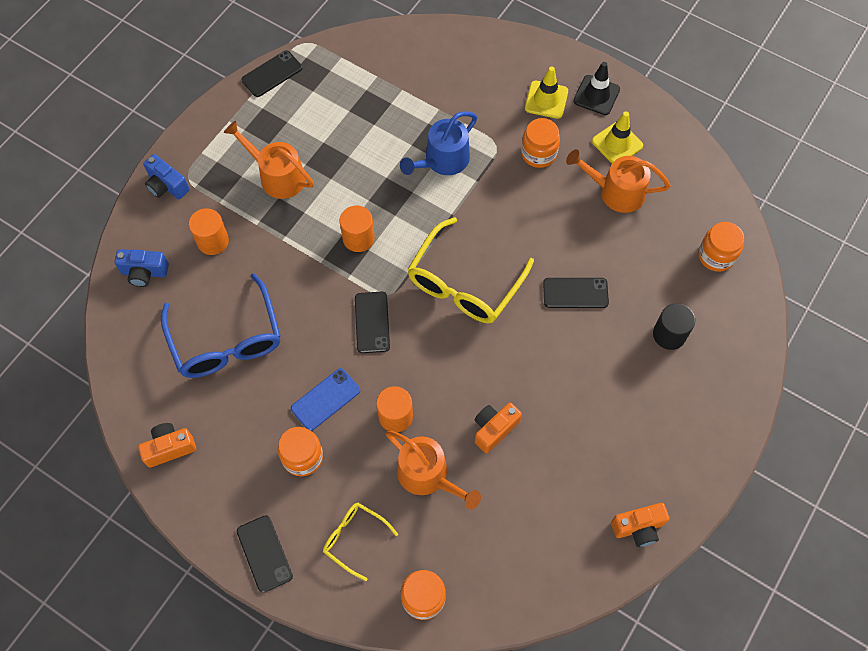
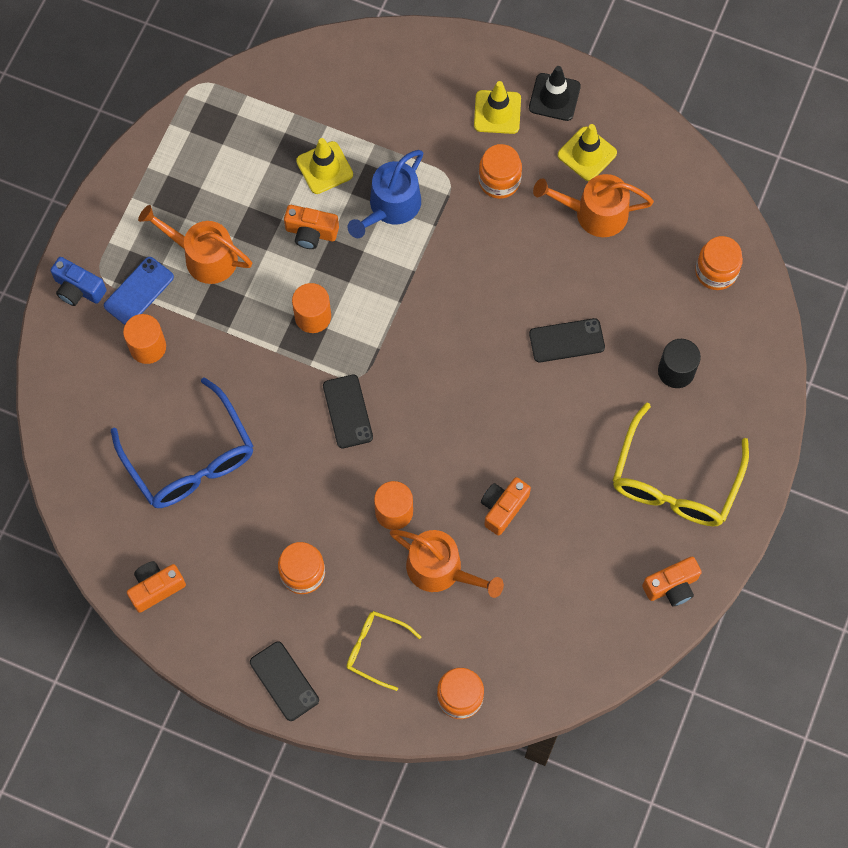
camera: 10 degrees left, 5 degrees up
(144, 272) = (79, 396): blue camera -> none
(272, 74) = (169, 130): black phone -> none
(325, 399) = (314, 506): blue phone -> blue phone (139, 291)
(371, 171) = (311, 233): none -> orange camera
(393, 121) = (324, 168): none -> yellow traffic cone
(464, 283) = (442, 350): yellow glasses -> yellow glasses (674, 481)

